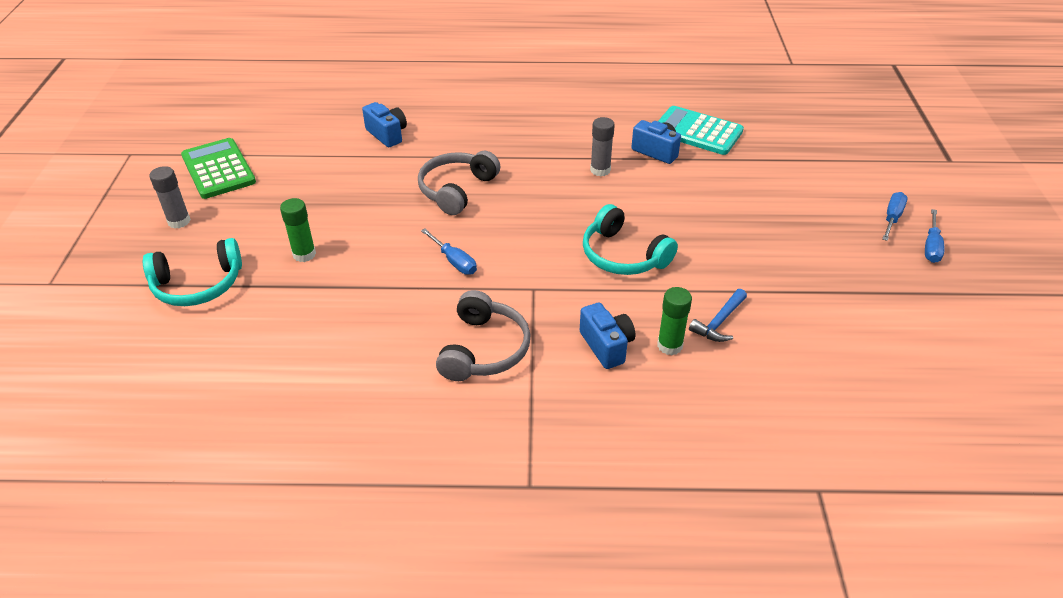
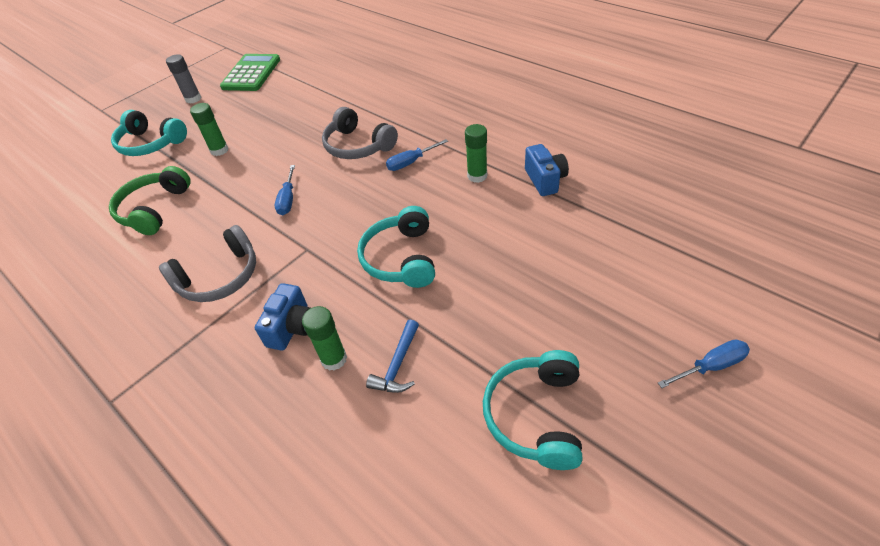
camera: 45 degrees right, 5 degrees up
(315, 336) = (154, 209): none -> green headphones
(387, 134) = (368, 86): blue camera -> none
(456, 190) = (358, 146): grey headphones -> grey headphones turned 120 degrees counterclockwise
(600, 170) = (477, 176): grey glue stick -> green glue stick
(697, 131) = (606, 177): turquoise calculator -> none
(719, 322) = (398, 365): blue hammer -> blue hammer turned 60 degrees counterclockwise
(838, 298) = (535, 415): none -> turquoise headphones
(931, 247) = (719, 428): blue screwdriver -> blue screwdriver (410, 162)

